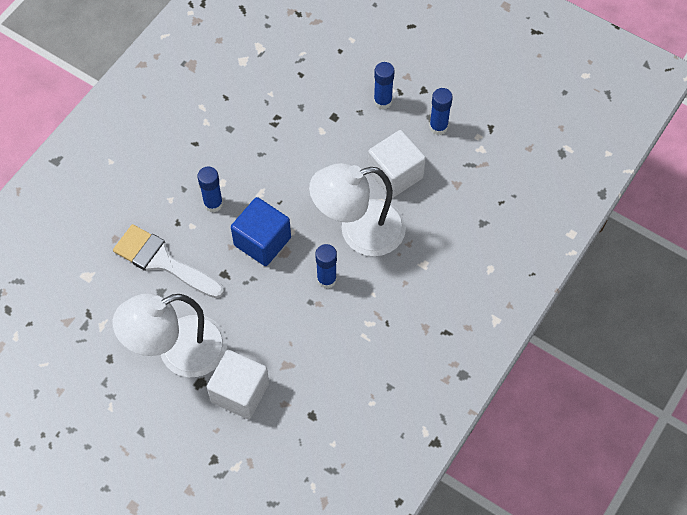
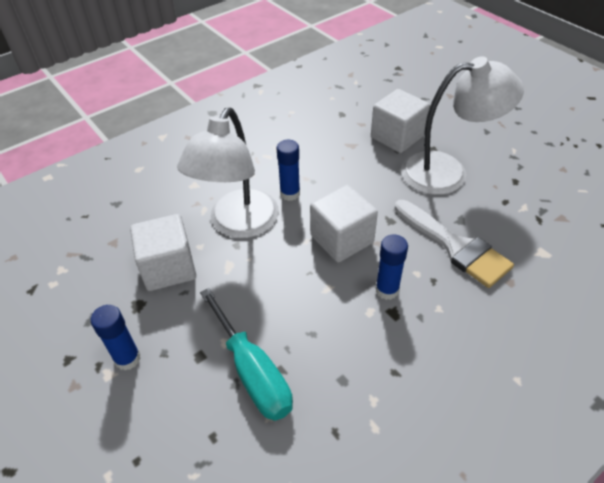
camera: 160 degrees left, 15 degrees down
(262, 241) = (342, 239): blue cube -> white cube
(292, 116) = (252, 372): none -> turquoise screwdriver
(359, 231) = (238, 224): white lamp -> white lamp turned 105 degrees clockwise
(438, 127) = (86, 306): blue glue stick -> none

